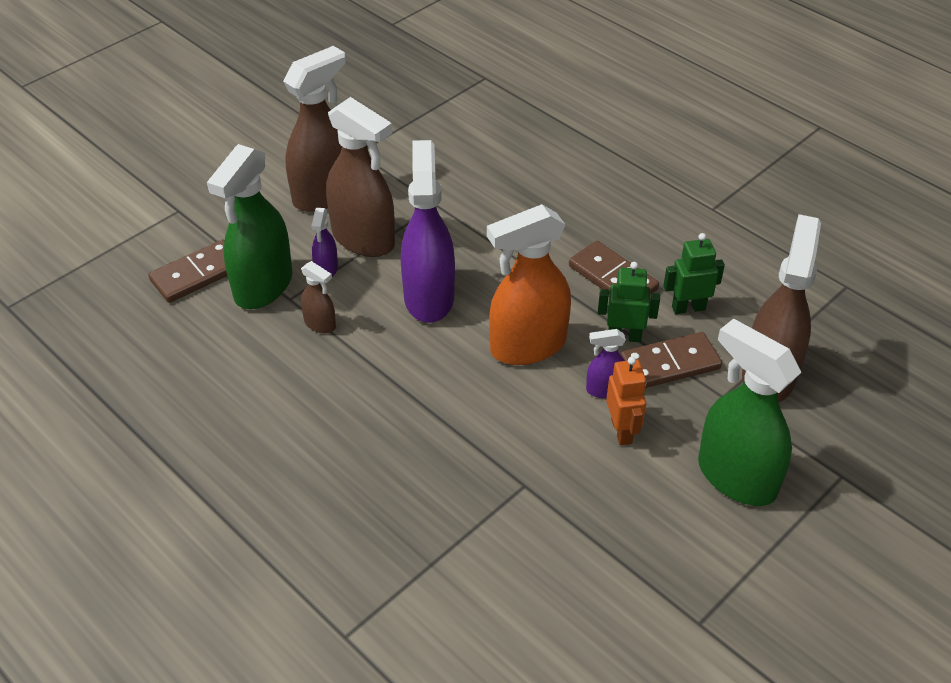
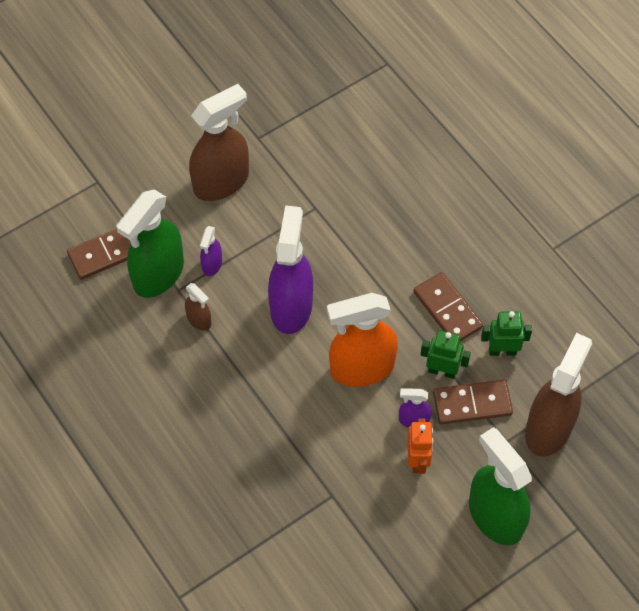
camera: 10 degrees right, 15 degrees up
(364, 239) = (247, 237): brown spray bottle -> none

